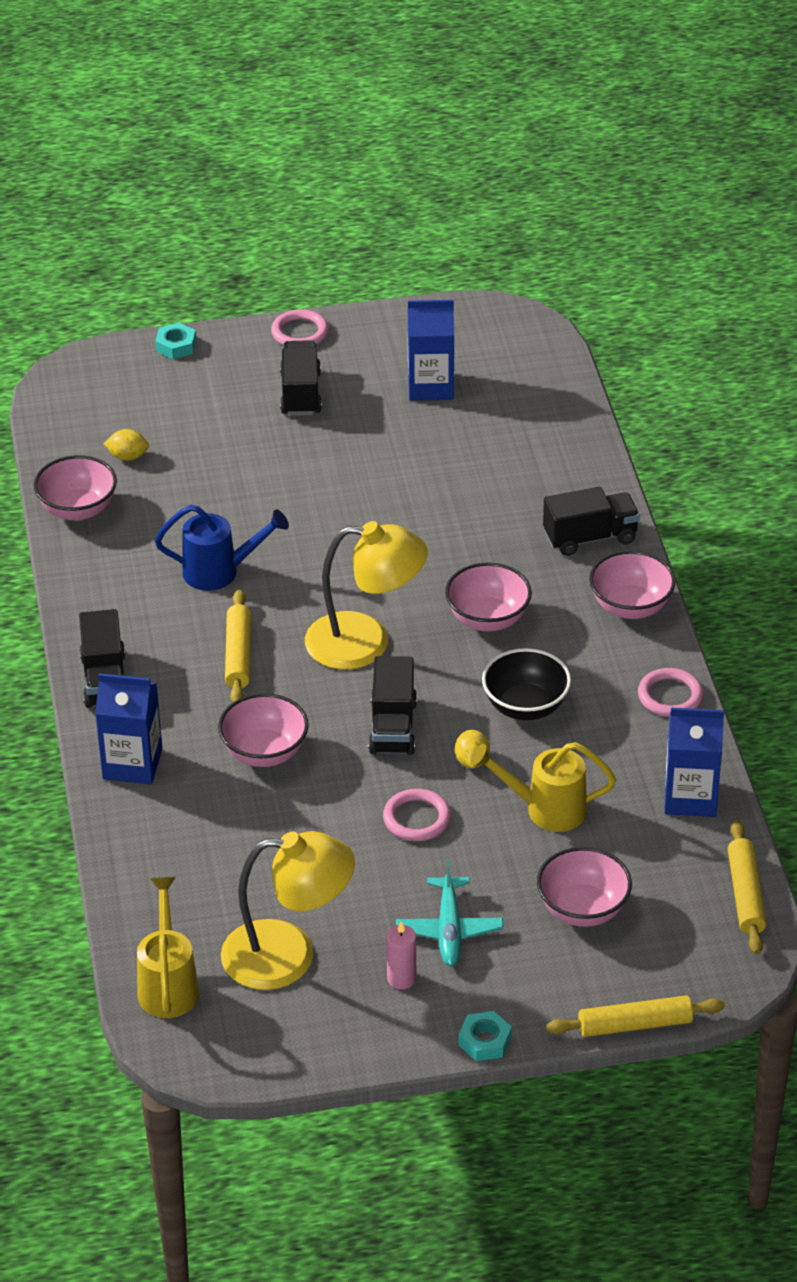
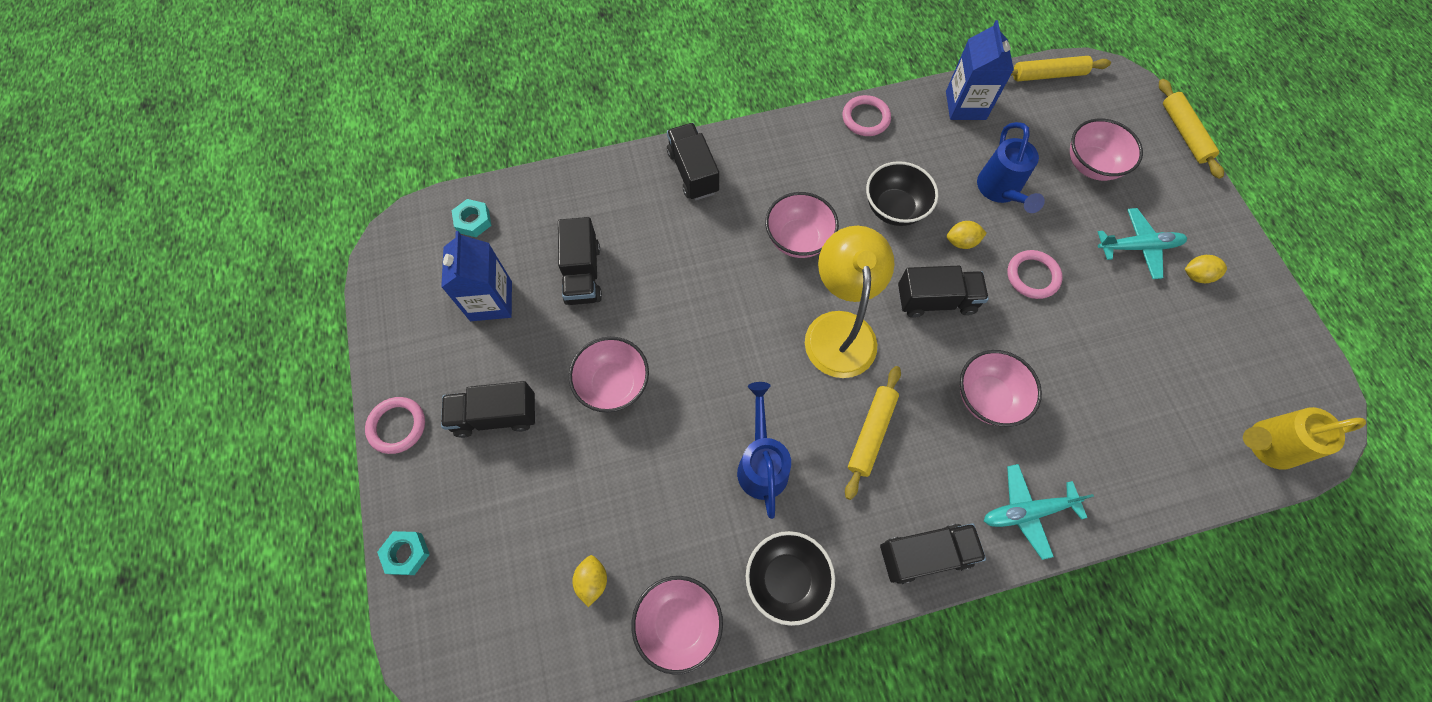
camera: 95 degrees left, 25 degrees up
(102, 581) = (786, 579): none -> black bowl
(132, 764) = (1027, 511): blue carton -> turquoise plane
(238, 655) = (871, 433): yellow rolling pin -> yellow rolling pin turned 60 degrees counterclockwise
(288, 955) = (1202, 356): yellow lamp -> none
(401, 978) = (1196, 275): pink candle -> yellow lemon
(457, 450) = (582, 274): none -> black truck
(484, 1041) = (1233, 219): turquoise nut -> turquoise nut (473, 221)
(546, 809) = (1000, 191): yellow watering can -> blue watering can
(630, 607) = (772, 144): pink bowl -> pink bowl (613, 384)

